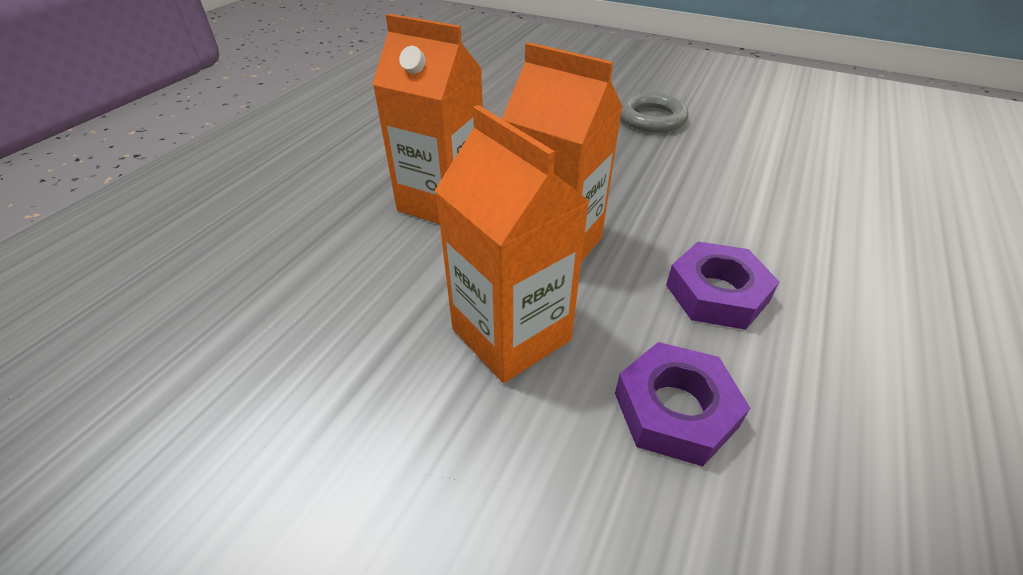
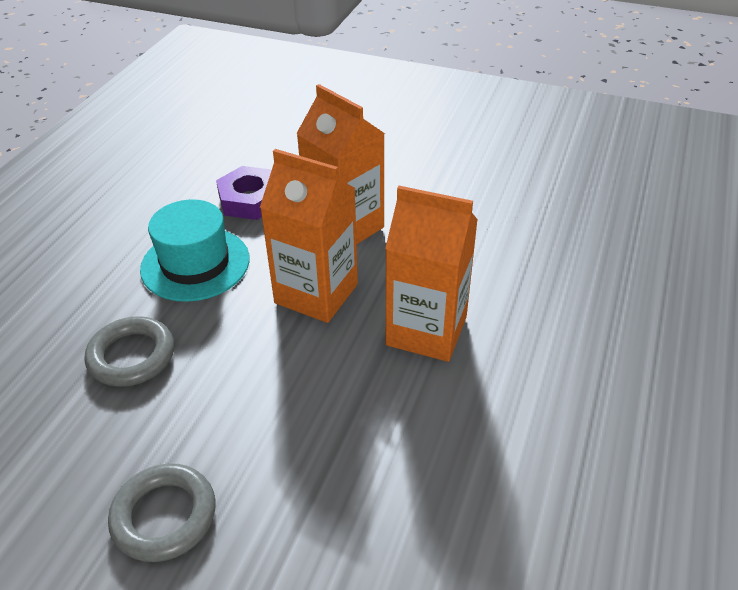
camera: 175 degrees right, 0 degrees up
(717, 293) = (195, 264): purple nut -> turquoise hat
(733, 201) = (132, 356): none -> grey ring

